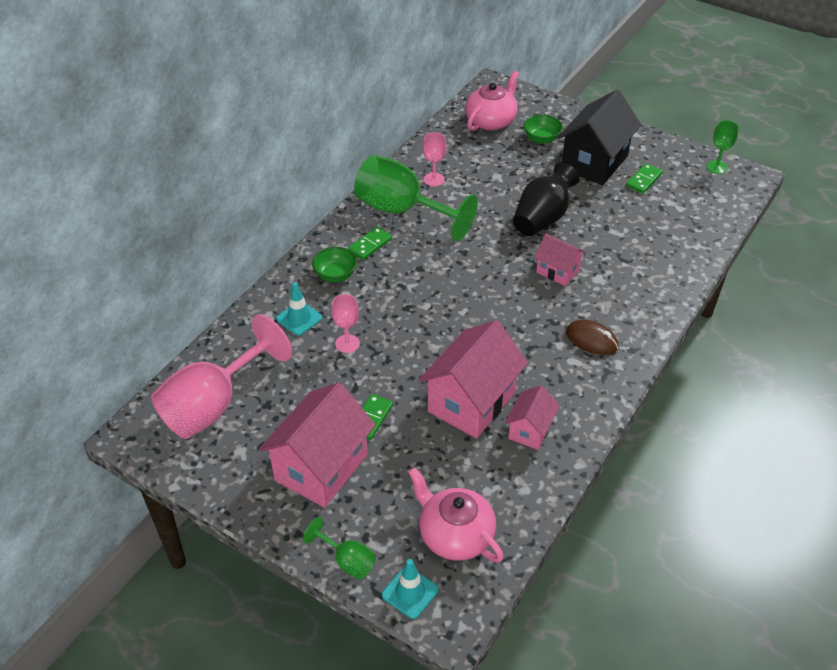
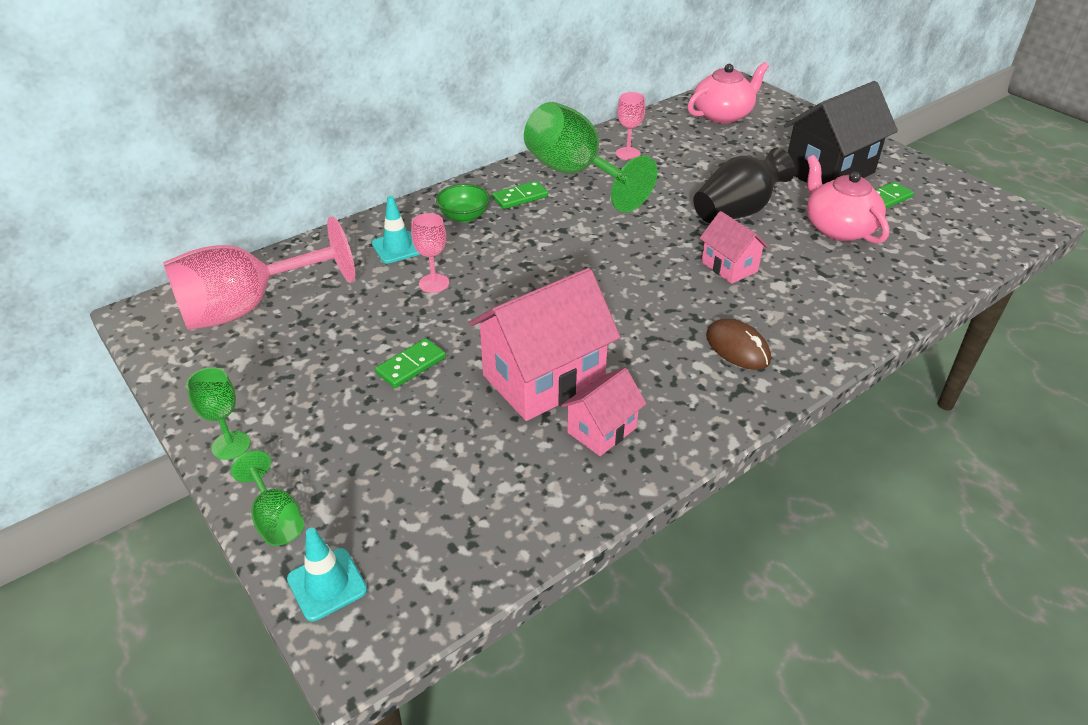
camera: 20 degrees right, 5 degrees down
(321, 467) = (318, 402): pink house -> none
(455, 534) = (430, 529): pink teapot -> pink teapot (838, 228)
(541, 139) = (774, 140): green bowl -> none
(716, 167) = (990, 204): green goblet -> green goblet (231, 445)

